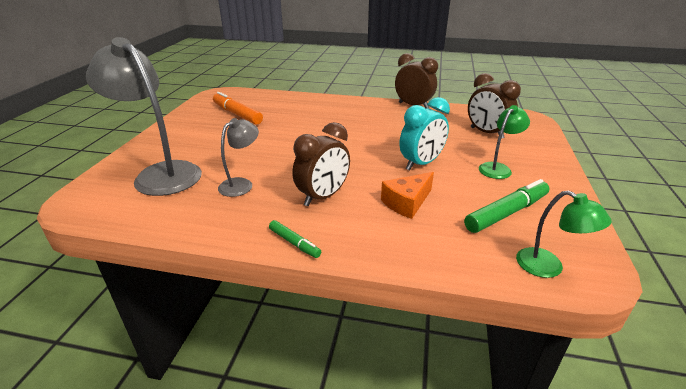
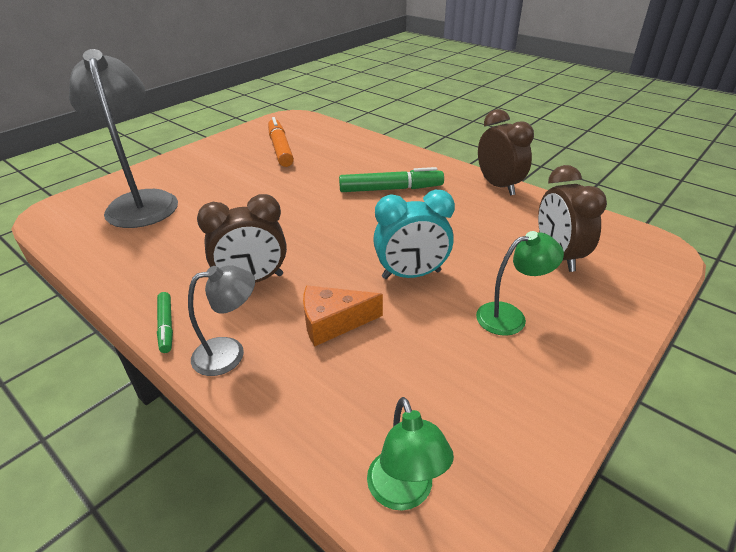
camera: 30 degrees right, 5 degrees up
(241, 184) = (194, 237): grey lamp -> grey lamp (229, 353)
(506, 213) = (441, 388): green marker -> green marker (390, 189)

